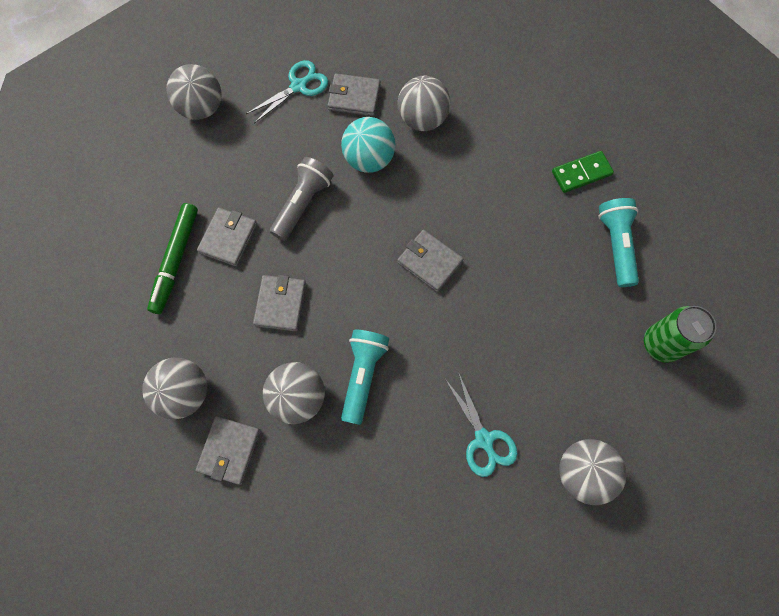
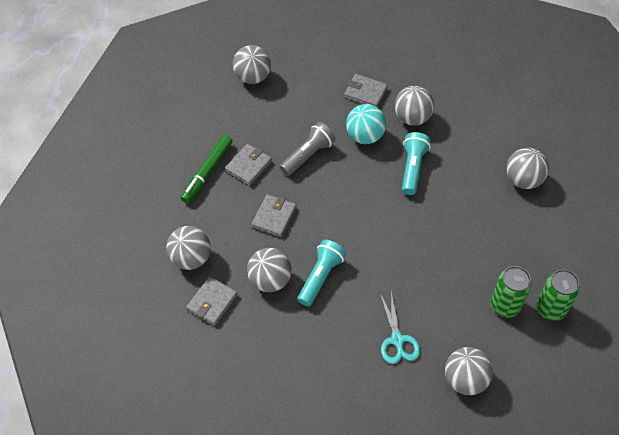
camera: 15 degrees right, 15 degrees down
(299, 86) = (326, 77): turquoise scissors -> none
(429, 262) = (390, 214): grey wallet -> none
(581, 173) = (523, 180): green domino -> grey ball
(604, 354) = (505, 305): none -> green can
(616, 245) = (535, 234): turquoise flashlight -> turquoise flashlight (412, 168)

